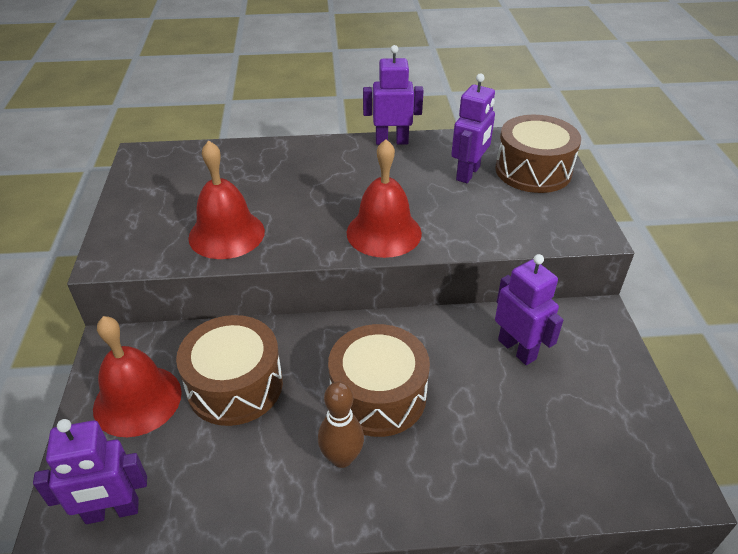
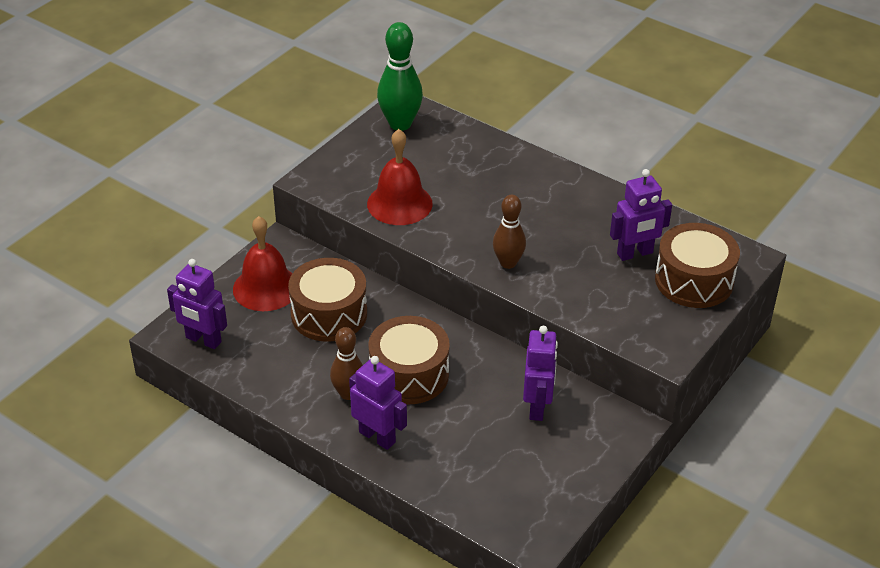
camera: 40 degrees right, 0 degrees up
(154, 170) = (400, 124): none -> green bowling pin
(384, 232) = (508, 263): red bell -> brown bowling pin
(391, 141) = (608, 192): purple robot -> purple robot (377, 437)

